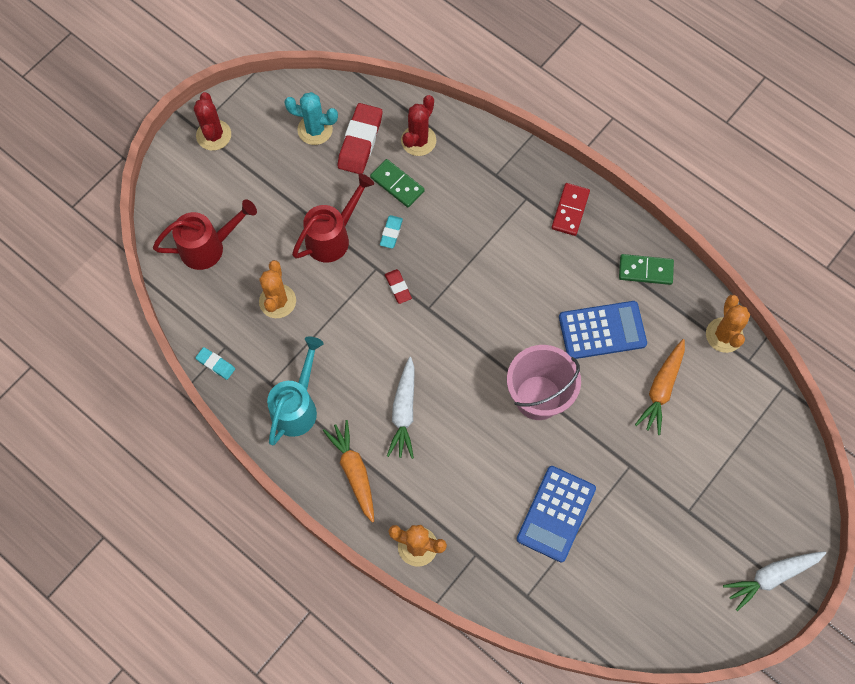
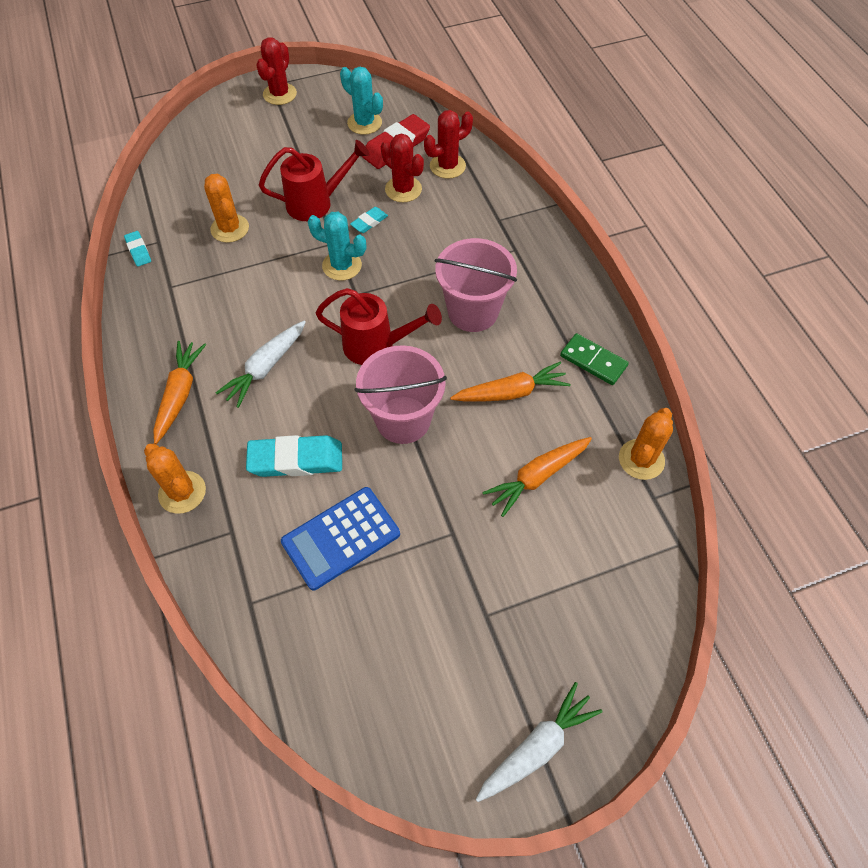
camera: 30 degrees right, 10 degrees down
(208, 247) = (208, 166): red watering can -> red watering can (376, 346)
(277, 301) = (230, 228): orange cactus -> orange cactus turned 60 degrees counterclockwise
(297, 407) = (176, 316): turquoise watering can -> none
(397, 184) = (403, 189): green domino -> red cactus
(398, 287) = (342, 266): red eraser -> turquoise cactus
(482, 474) = (296, 460): none -> turquoise eraser
(530, 275) = (473, 311): none -> pink bucket
(570, 210) = (550, 277): red domino -> none
(602, 330) = (511, 392): blue calculator -> orange carrot
(771, 577) = (537, 746): white carrot -> white carrot turned 135 degrees clockwise

